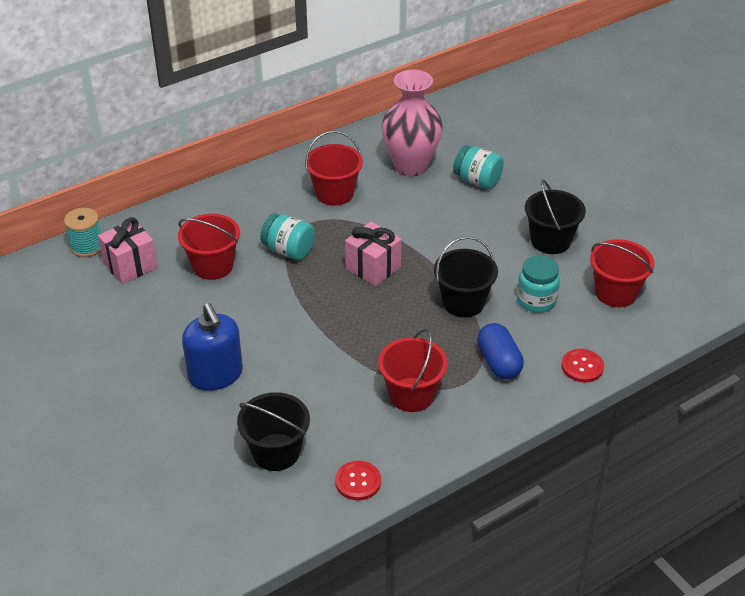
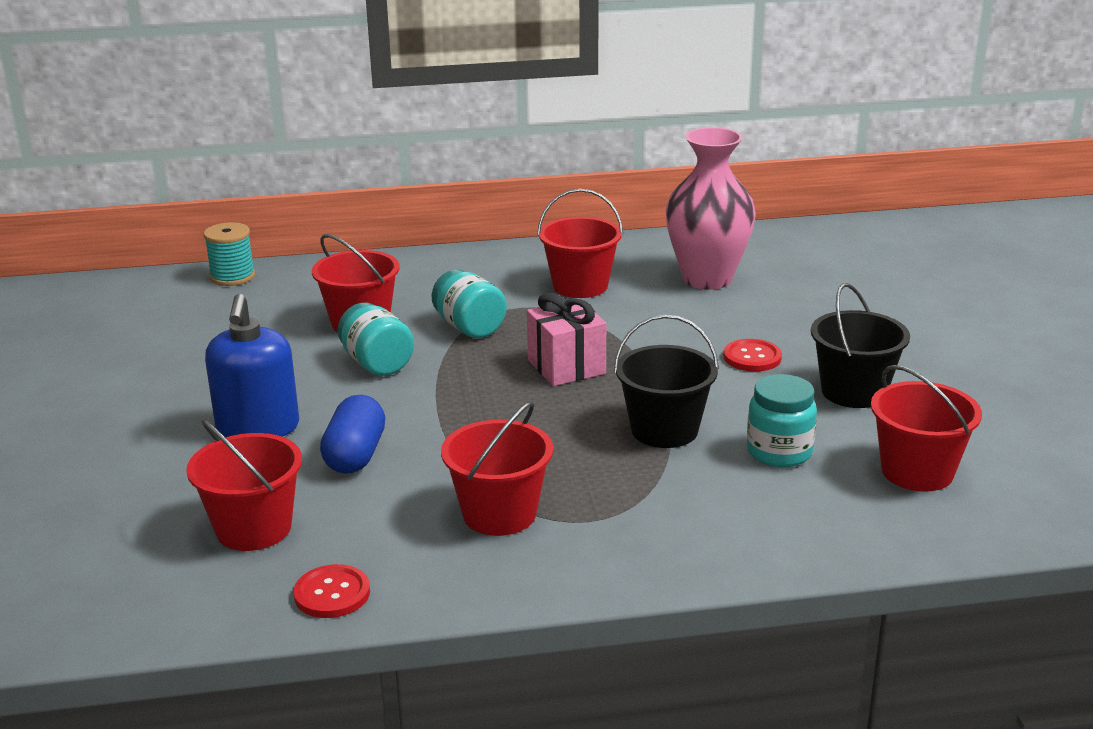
camera: 25 degrees right, 15 degrees down
(130, 266) = (263, 303): pink gift -> none
(276, 452) = (254, 528): black bucket -> red bucket
(477, 181) = (791, 309): turquoise jar -> turquoise jar (377, 364)
(499, 362) = (662, 509): blue capsule -> blue capsule (355, 455)
(582, 367) = (794, 547): red button -> red button (752, 357)

